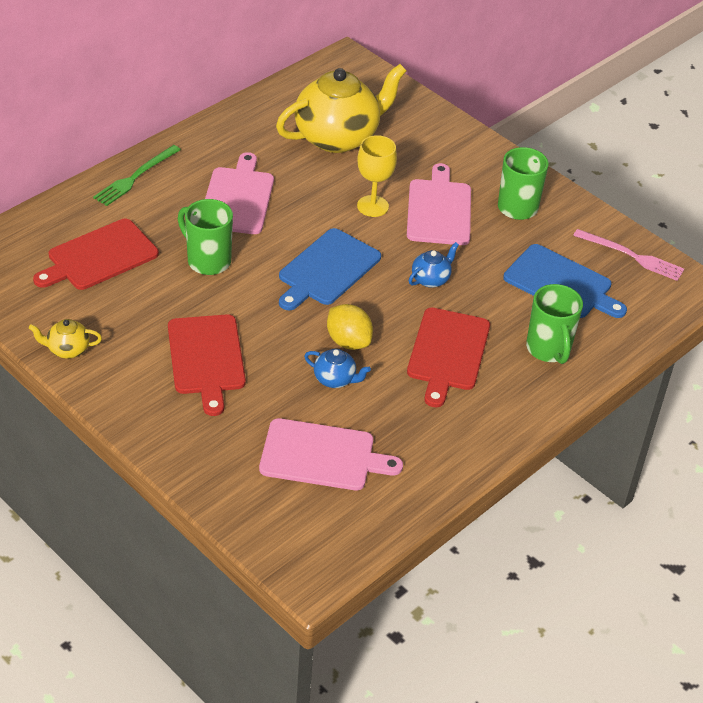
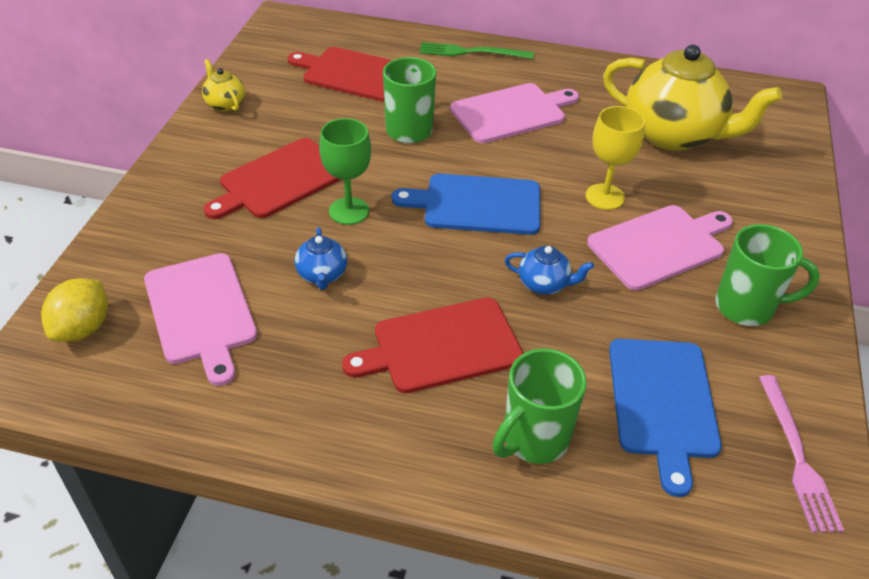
camera: 60 degrees right, 0 degrees up
(277, 336) = (349, 211): none -> green goblet
(348, 341) = (387, 261): yellow lemon -> yellow lemon (83, 328)

